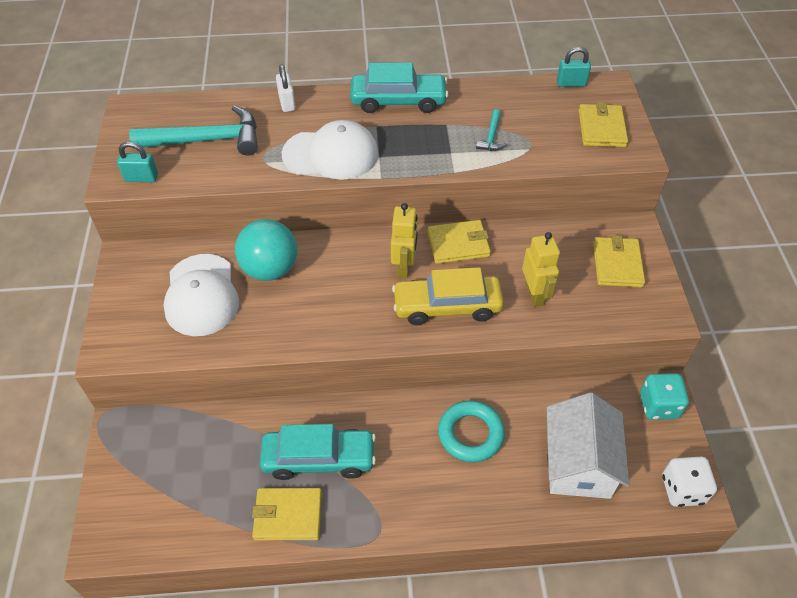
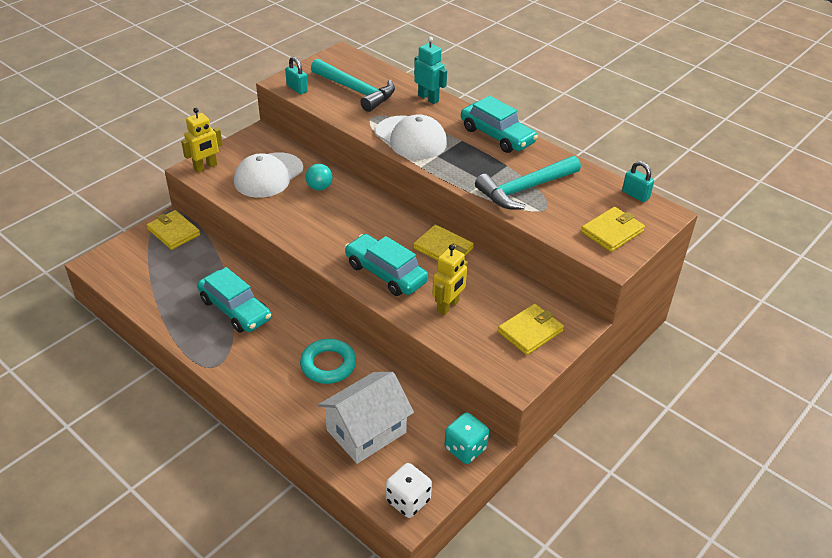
camera: 45 degrees right, 10 degrees down
(270, 269) = (319, 187): turquoise ball -> turquoise ball, size x0.56
(287, 103) = (428, 98): white padlock -> turquoise robot
(288, 515) = (184, 321): yellow wallet -> yellow wallet (173, 232)
(404, 266) = (393, 237): yellow robot -> yellow robot (205, 167)
(447, 306) = (386, 273): yellow car -> turquoise car
(491, 137) = (525, 189): turquoise hammer -> turquoise hammer, size x2.20

